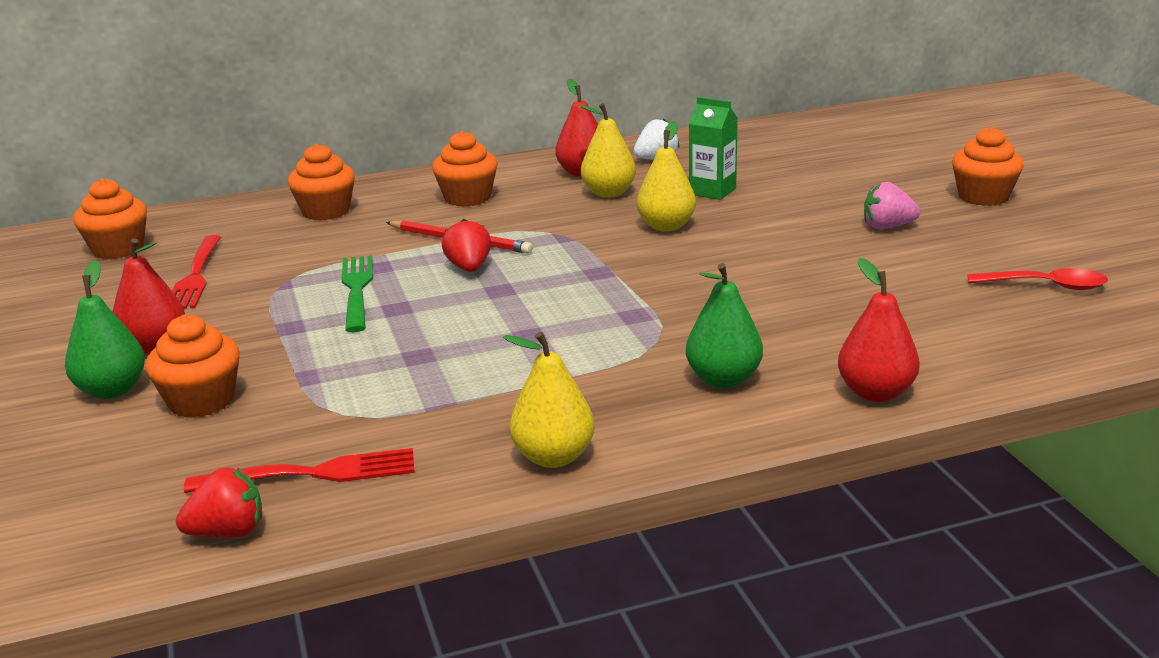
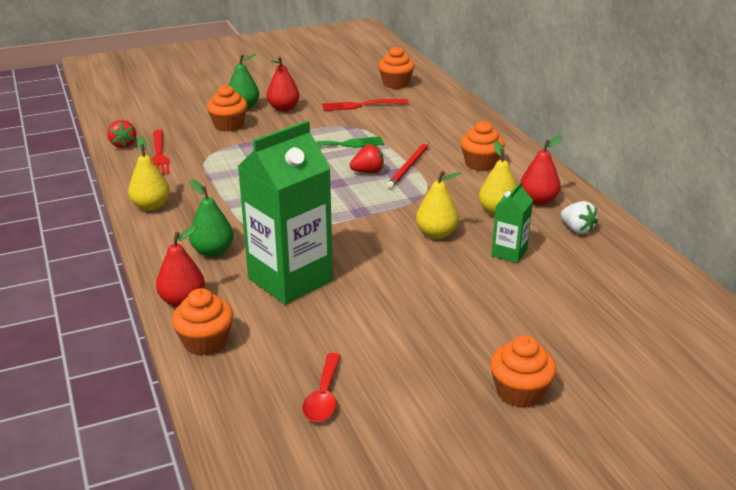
camera: 85 degrees right, 5 degrees up
(326, 211) = (452, 125): orange cupcake -> orange cupcake (205, 342)
(797, 314) = (290, 279): none -> green carton
(887, 227) = (442, 330): pink strawberry -> none

